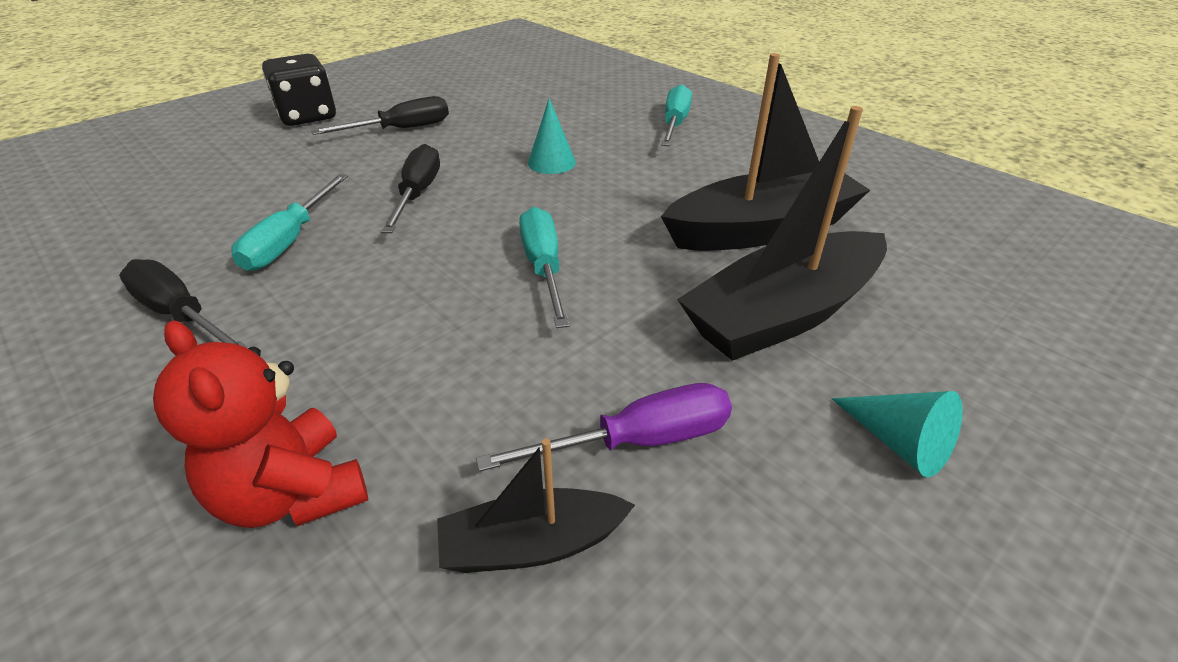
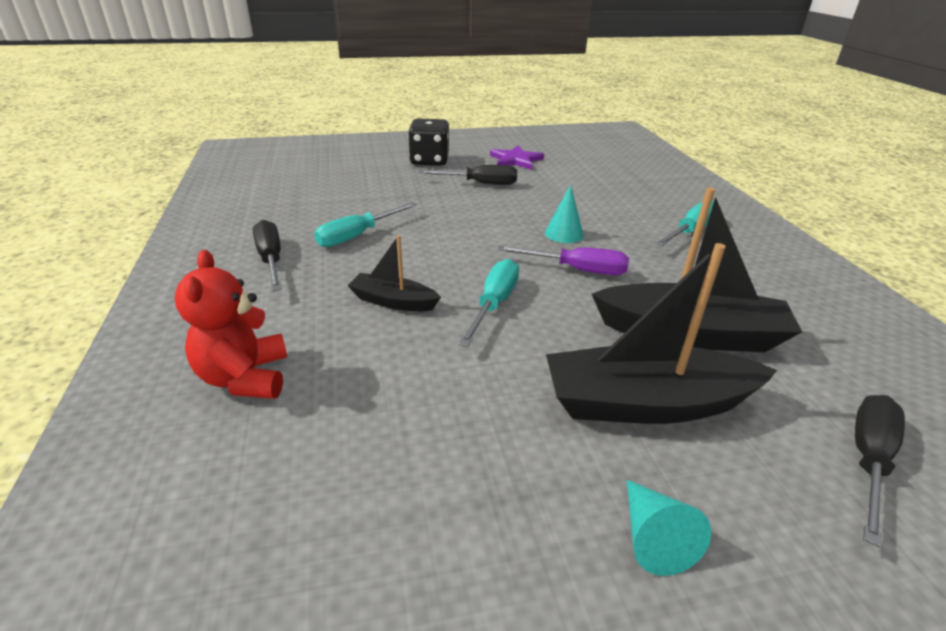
camera: 30 degrees right, 5 degrees down
(417, 194) = (454, 229): black screwdriver -> black screwdriver (868, 460)
(421, 90) = (516, 160): none -> purple star
(532, 545) = (338, 468): black boat -> black boat (393, 301)
(638, 441) = (455, 440): purple screwdriver -> purple screwdriver (577, 270)

